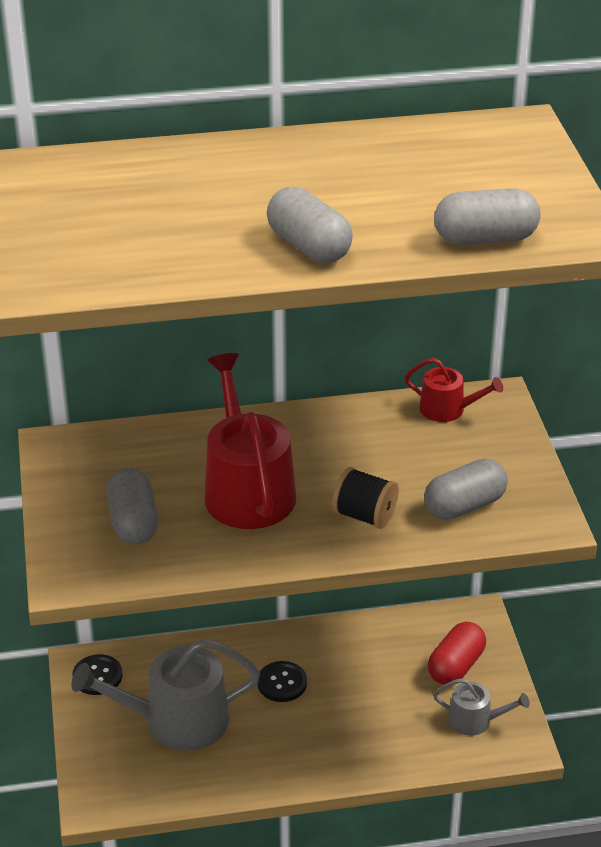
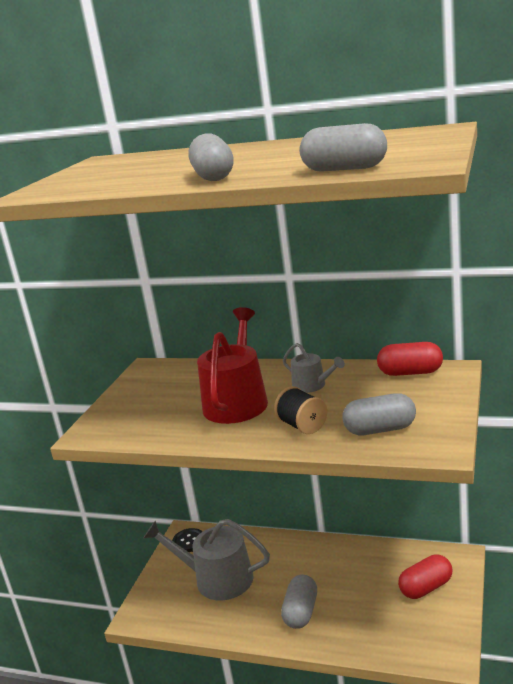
camera: 30 degrees right, 15 degrees down
(133, 522) = (153, 410): grey capsule -> grey capsule (301, 612)
(282, 683) = (297, 571): black button -> none
(448, 409) = (410, 373): red watering can -> red capsule
(475, 720) = (422, 629): grey watering can -> grey watering can (312, 385)

